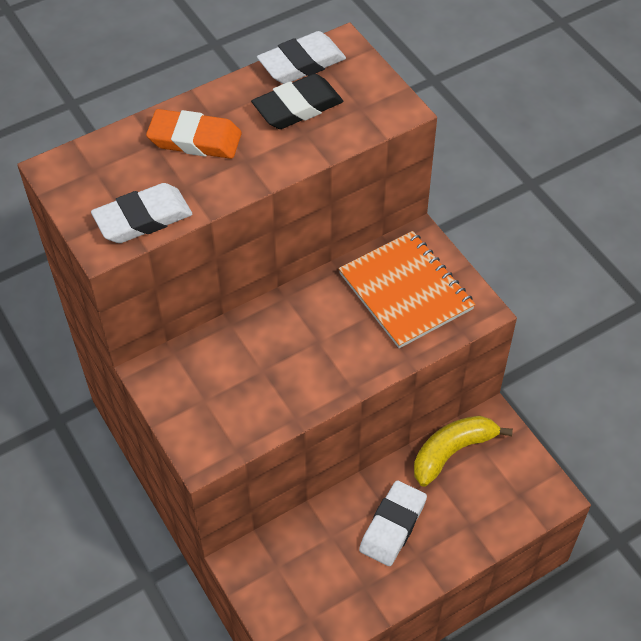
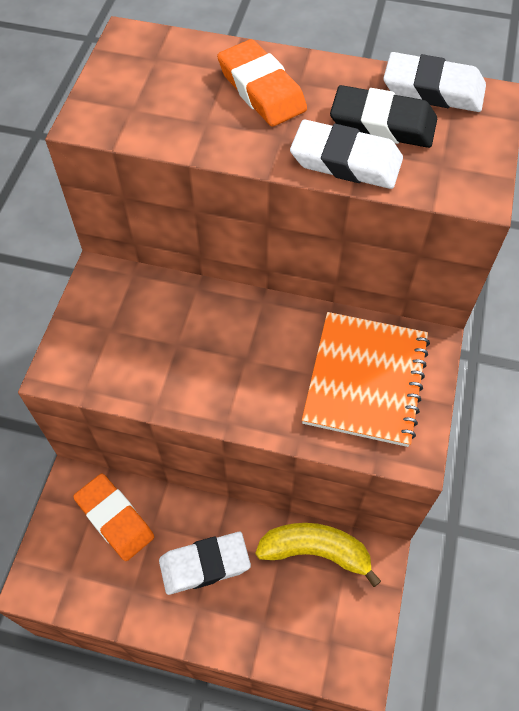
camera: 45 degrees right, 5 degrees up
(143, 218) = (141, 122): white eraser -> white eraser (346, 161)
(299, 556) = (115, 519): none -> orange eraser

